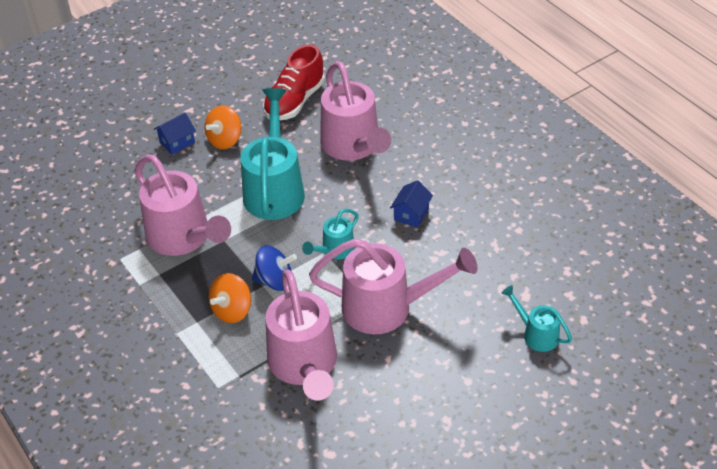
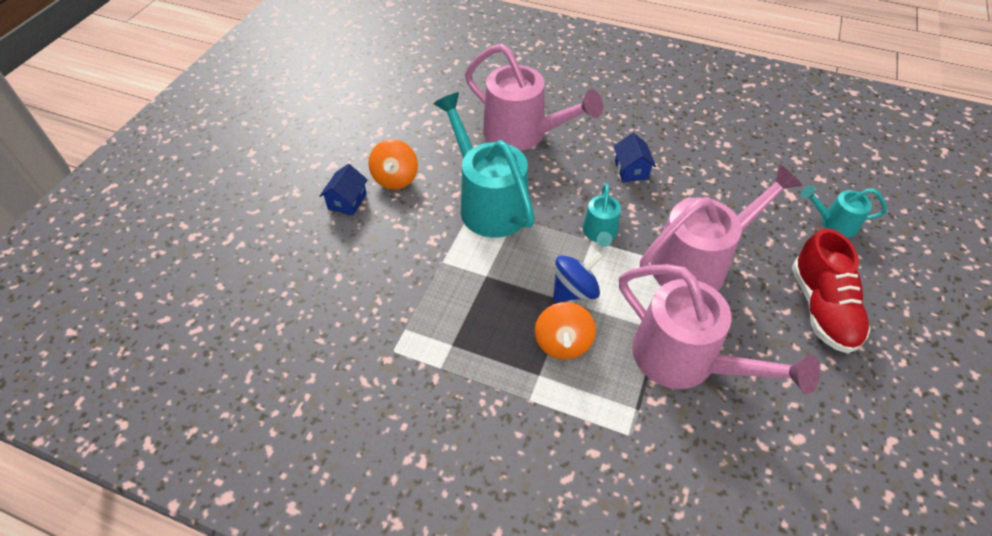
camera: 35 degrees left, 5 degrees up
(184, 238) = (443, 294): pink watering can -> none
(295, 101) = (430, 117): red shoe -> red shoe (821, 308)

